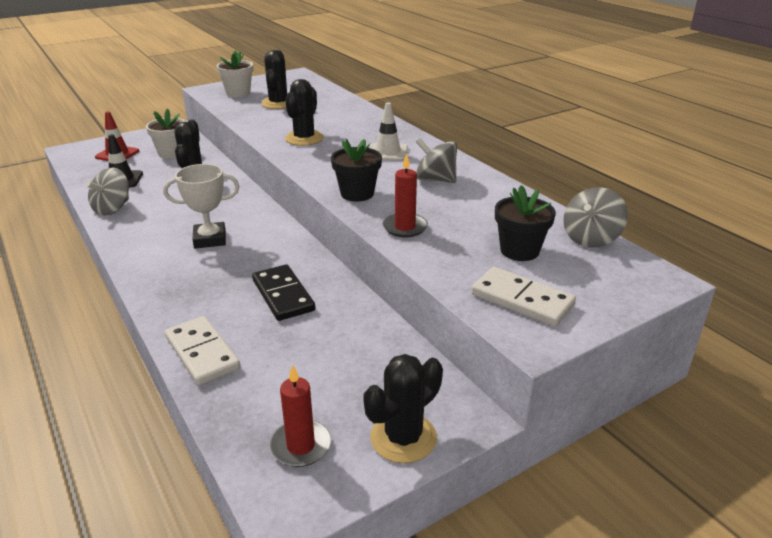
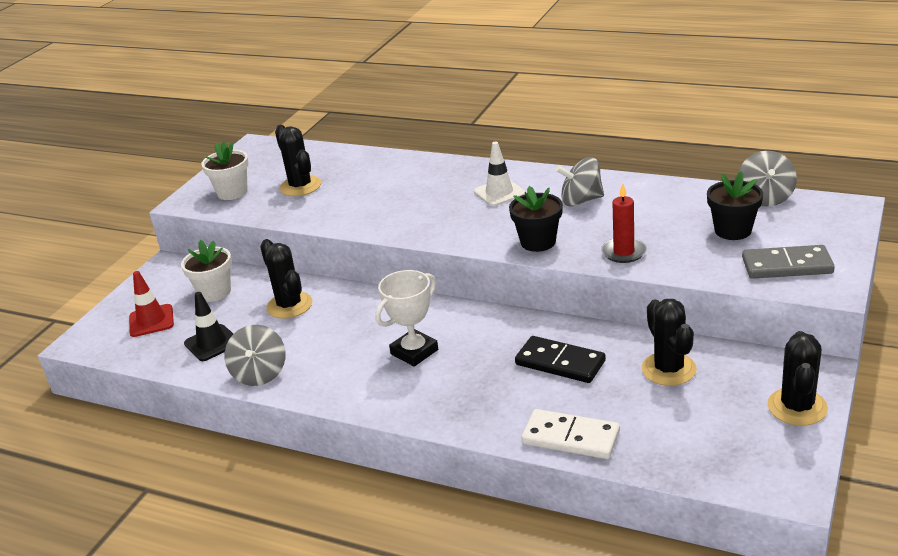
camera: 30 degrees left, 0 degrees up
(300, 446) = (742, 451): red candle -> none
(304, 138) = (397, 212): black cactus -> black cactus (668, 369)
(522, 300) = (787, 266): white domino -> grey domino

